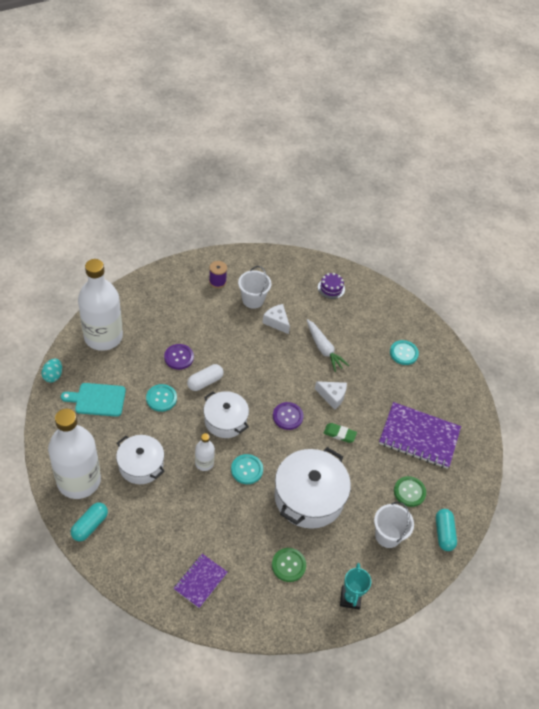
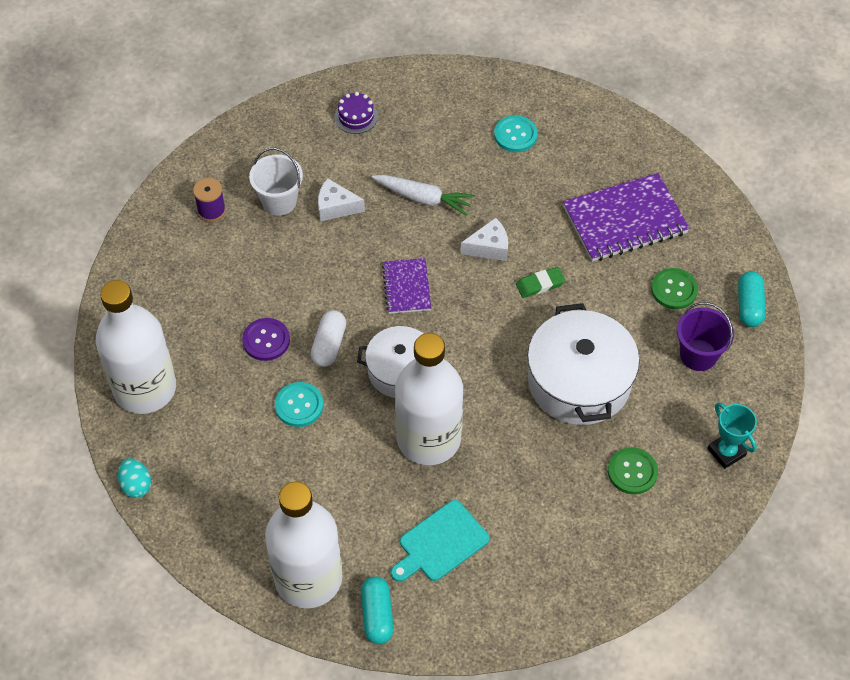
camera: 35 degrees left, 5 degrees up
(97, 400) = (224, 468): turquoise cutting board -> turquoise cutting board (440, 543)
(141, 465) = (360, 500): white pot -> none
(200, 581) = (560, 568): purple notebook -> purple notebook (406, 287)
(204, 463) = (428, 438): white bottle -> white bottle, size x2.25
(247, 470) = (483, 407): turquoise button -> none
(287, 416) = (464, 310): purple button -> none
(388, 535) = (698, 355): white bucket -> purple bucket
(444, 533) = (749, 306): turquoise capsule -> turquoise capsule turned 45 degrees clockwise

